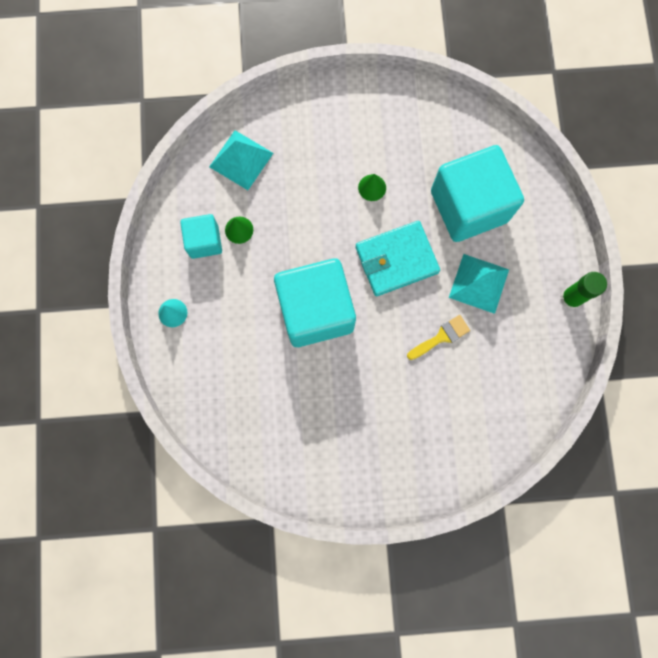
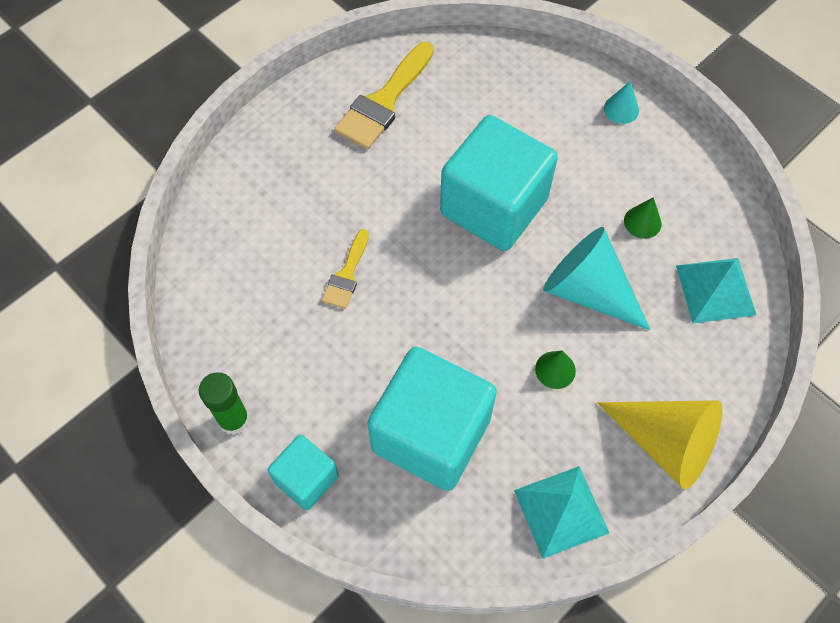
camera: 140 degrees right, 15 degrees down
(204, 241) = (662, 187): turquoise cube -> turquoise cube (306, 479)
(311, 215) = (588, 290): none -> turquoise cone
(317, 446) = (384, 102): none -> yellow brush
(351, 108) = (666, 443): none -> yellow cone
(396, 260) = (459, 314): turquoise wallet -> none
(478, 283) = (351, 357): turquoise pyramid -> turquoise pyramid (561, 511)

